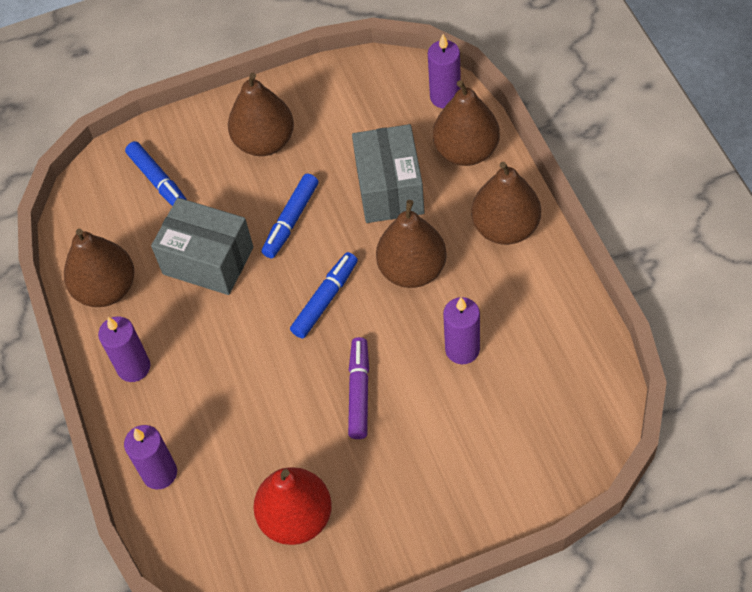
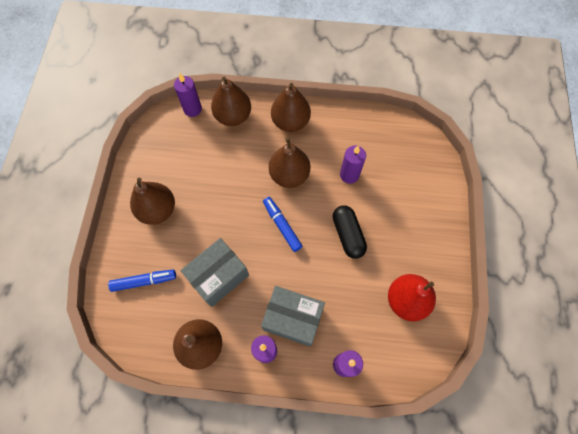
camera: 70 degrees left, 10 degrees up
(291, 220) = (220, 220): blue marker -> none
(359, 392) = (348, 235): purple marker -> black capsule
(390, 189) = (232, 162): grey box -> grey box (292, 319)

